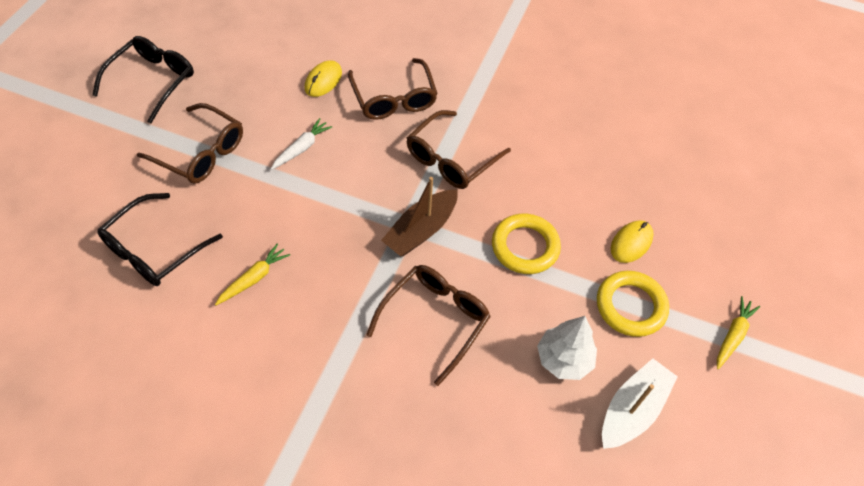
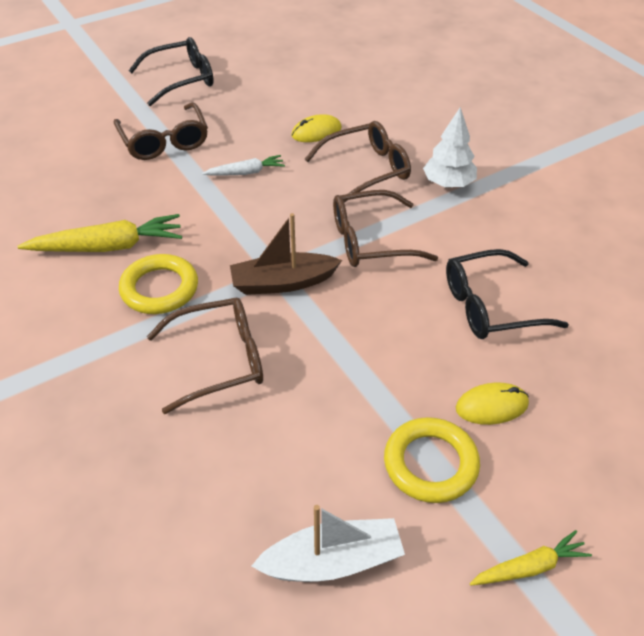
camera: 40 degrees right, 10 degrees down
(155, 249) = (61, 190): black glasses -> black glasses (491, 306)
(254, 278) = (108, 247): yellow carrot -> yellow carrot, size x1.75
(393, 98) = (366, 170): brown glasses -> brown glasses turned 135 degrees counterclockwise
(525, 247) = (369, 348): yellow ring -> yellow ring (159, 289)
(564, 359) = (307, 467): white tree -> white tree (448, 184)

